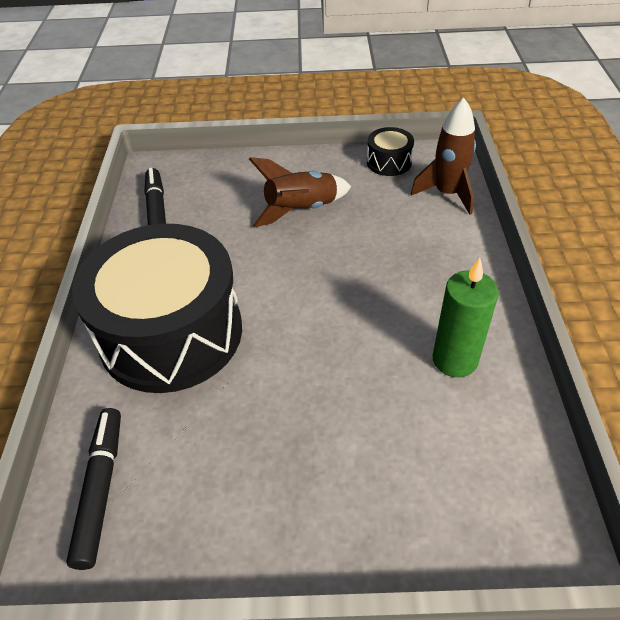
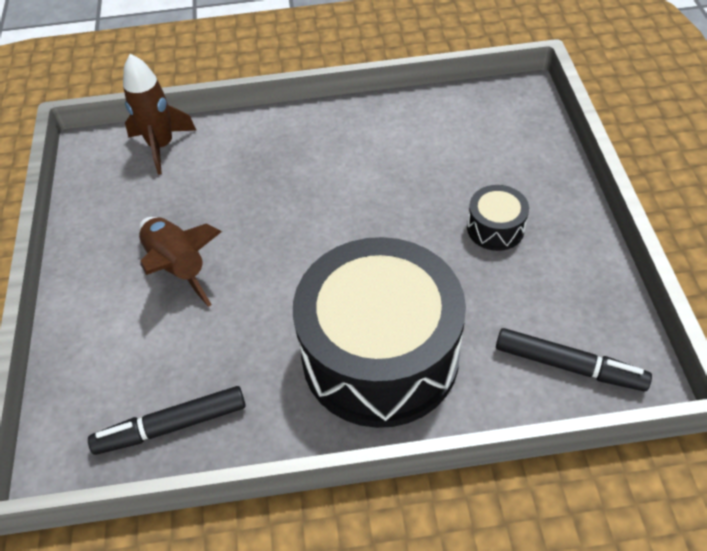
camera: 95 degrees left, 5 degrees up
(100, 489) = (569, 365): black marker -> black marker turned 150 degrees counterclockwise
(389, 162) = (96, 194): black drum -> black drum (495, 228)
(455, 360) = (382, 140): green candle -> none

